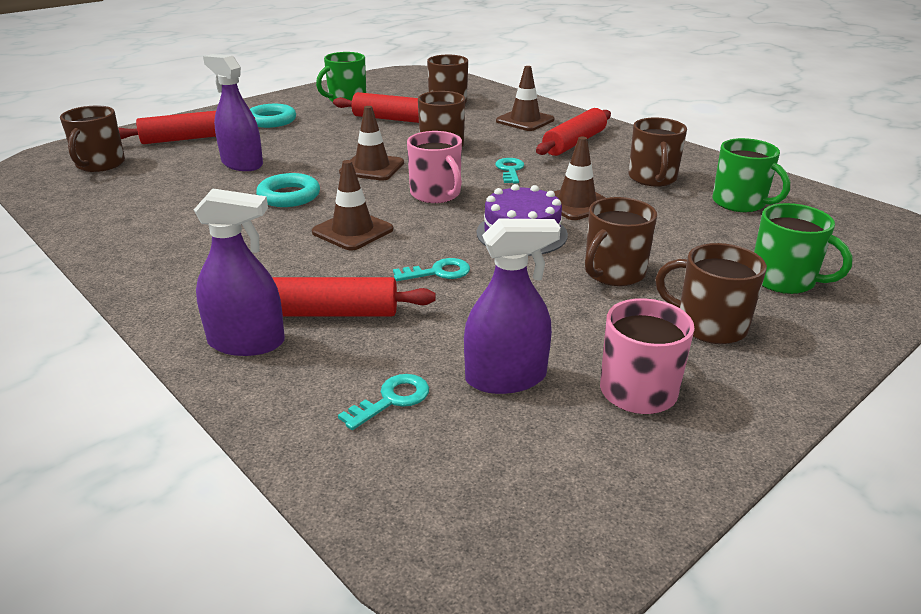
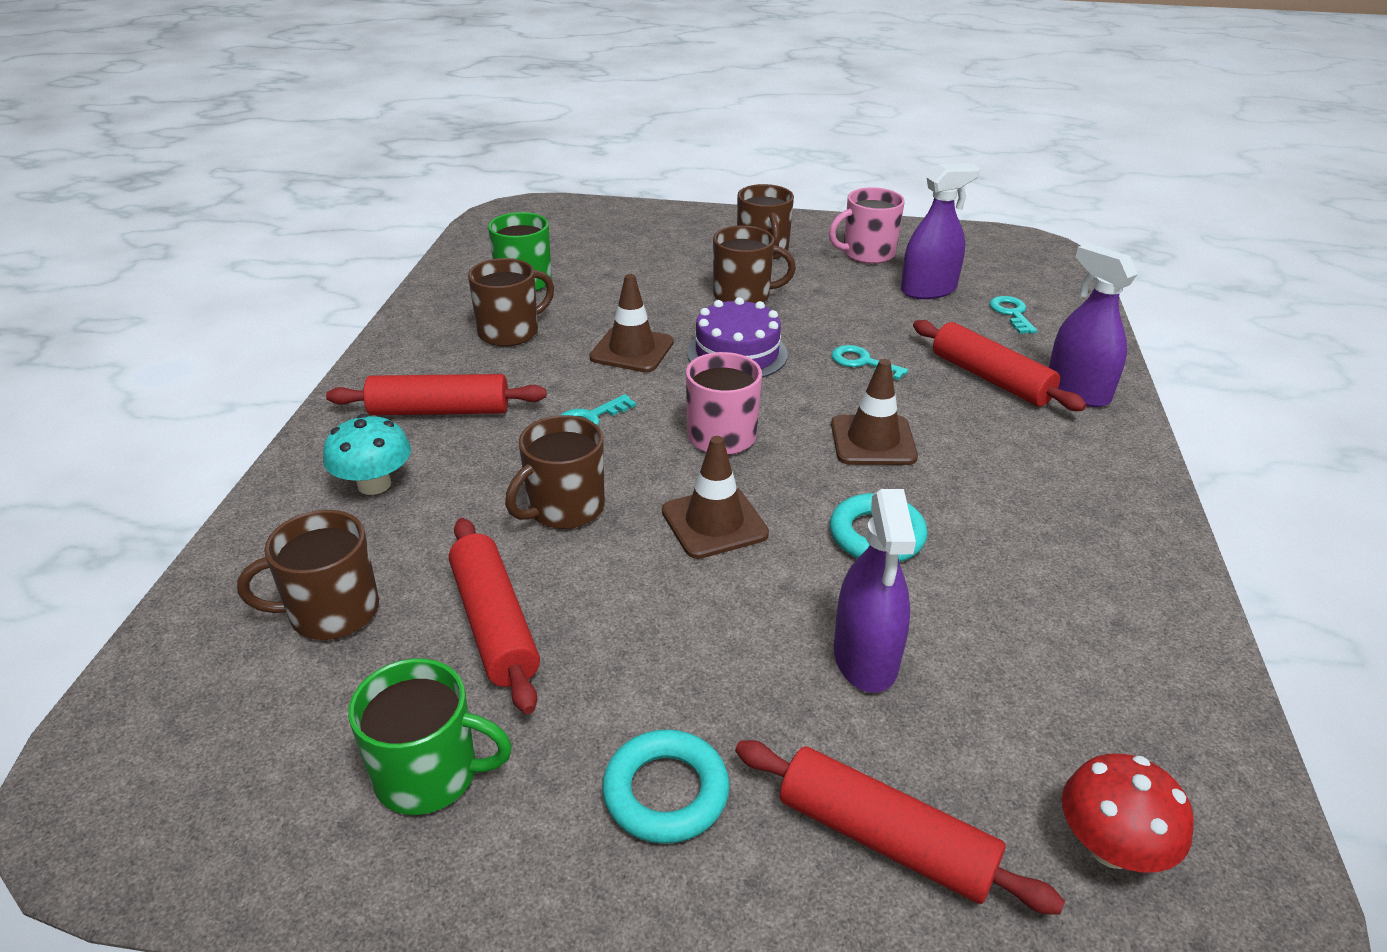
camera: 130 degrees left, 5 degrees up
(99, 164) = (1111, 847): brown mug -> red mushroom
(392, 400) = (1011, 313): turquoise key -> turquoise key turned 75 degrees clockwise
(506, 378) = (928, 290): purple spray bottle -> purple spray bottle turned 120 degrees clockwise
(525, 120) = (374, 484): brown traffic cone -> turquoise mushroom
(784, 280) = (659, 241): green mug -> none

